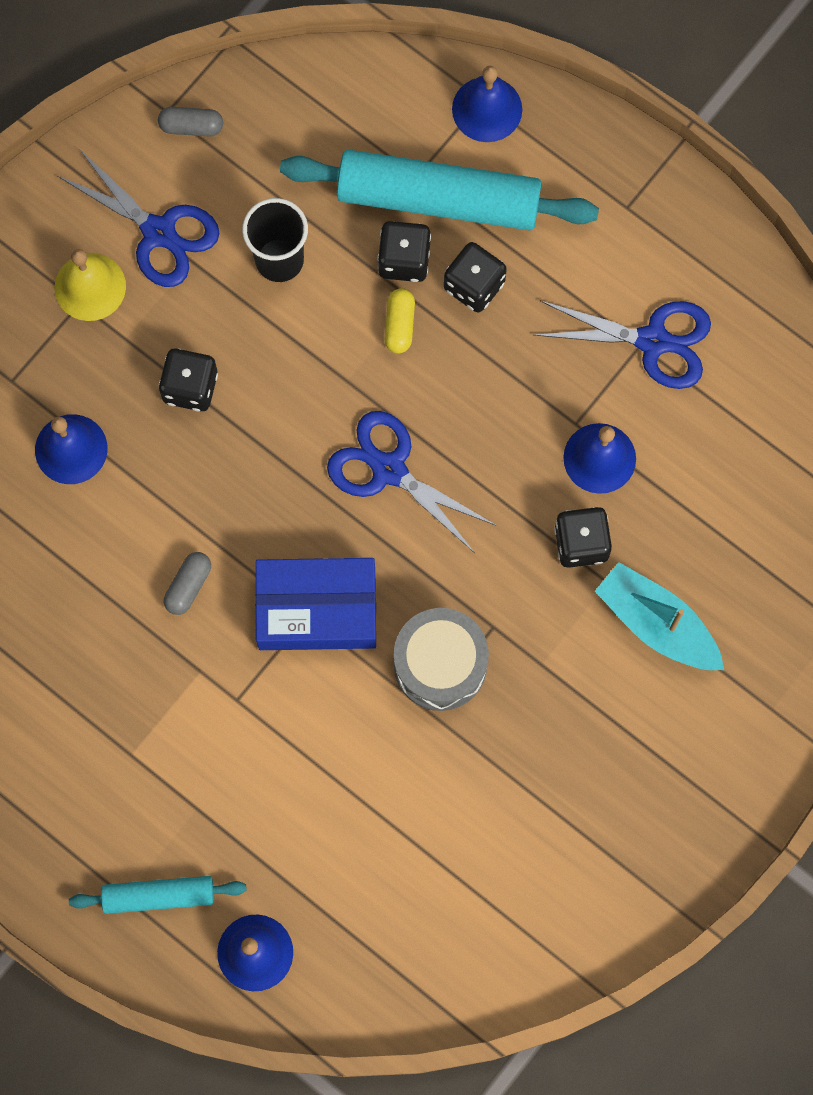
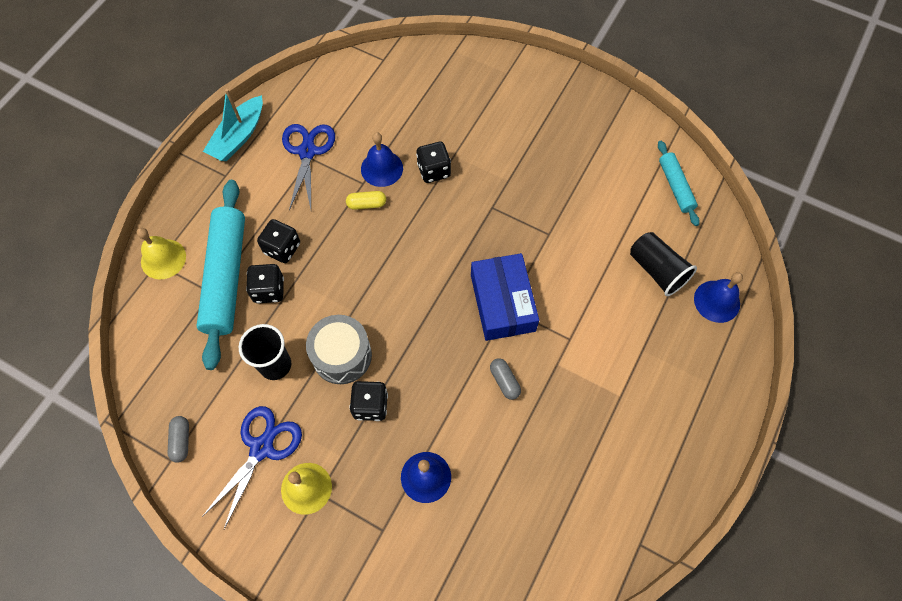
camera: 100 degrees left, 10 degrees down
(159, 896) = (702, 362): turquoise rolling pin -> turquoise rolling pin (675, 186)
(188, 586) = (504, 381): grey capsule -> grey capsule turned 45 degrees clockwise
(327, 870) = (657, 270): none -> black cup
(389, 470) = (407, 277): blue scissors -> none
(399, 325) = (312, 286): yellow capsule -> yellow capsule (366, 204)
(440, 664) = (521, 230): grey drum -> grey drum (342, 355)
(487, 109) = (163, 259): blue bell -> yellow bell
(657, 623) = (472, 129): turquoise boat -> turquoise boat (238, 136)

